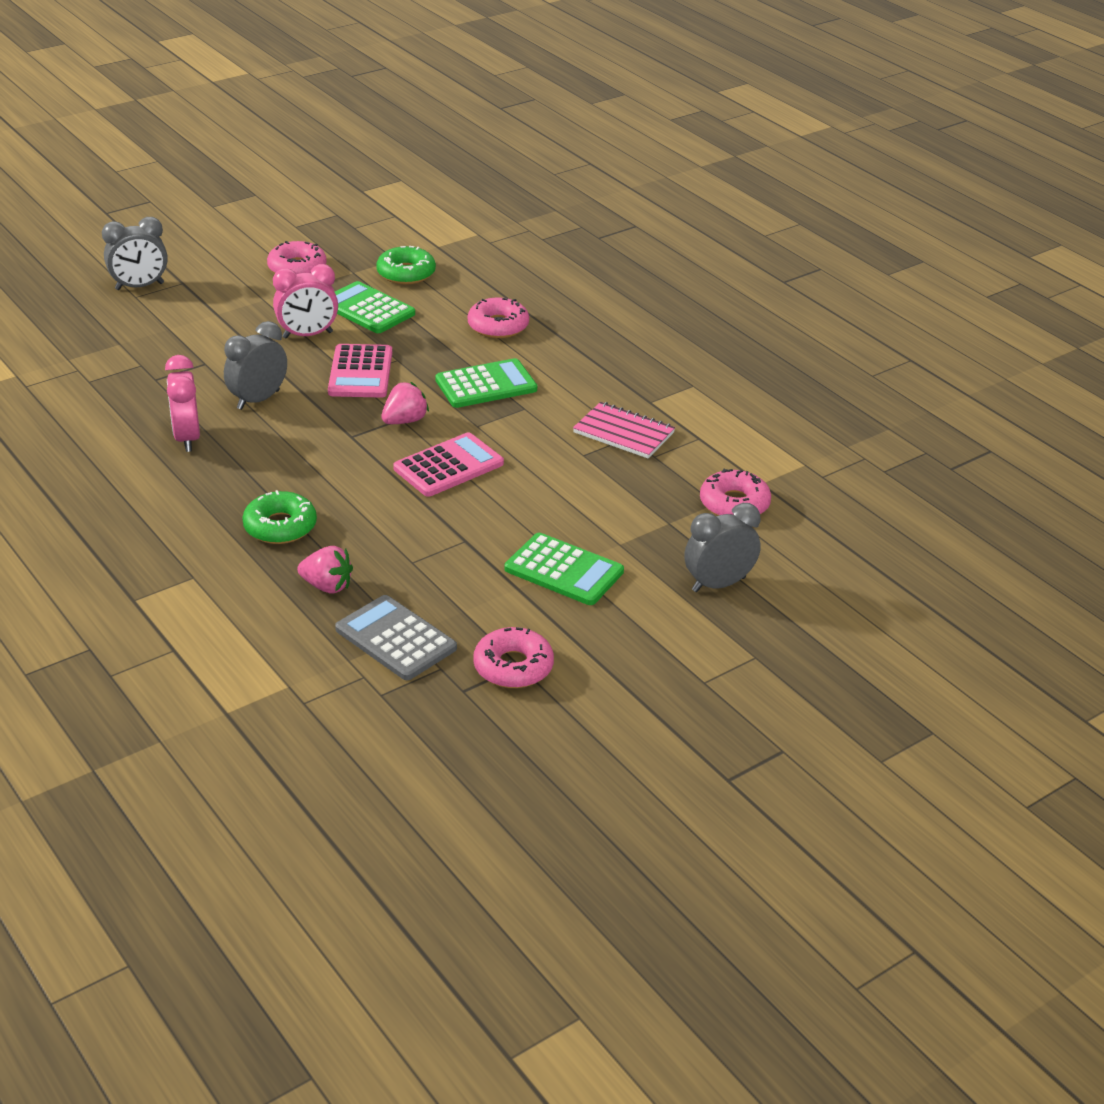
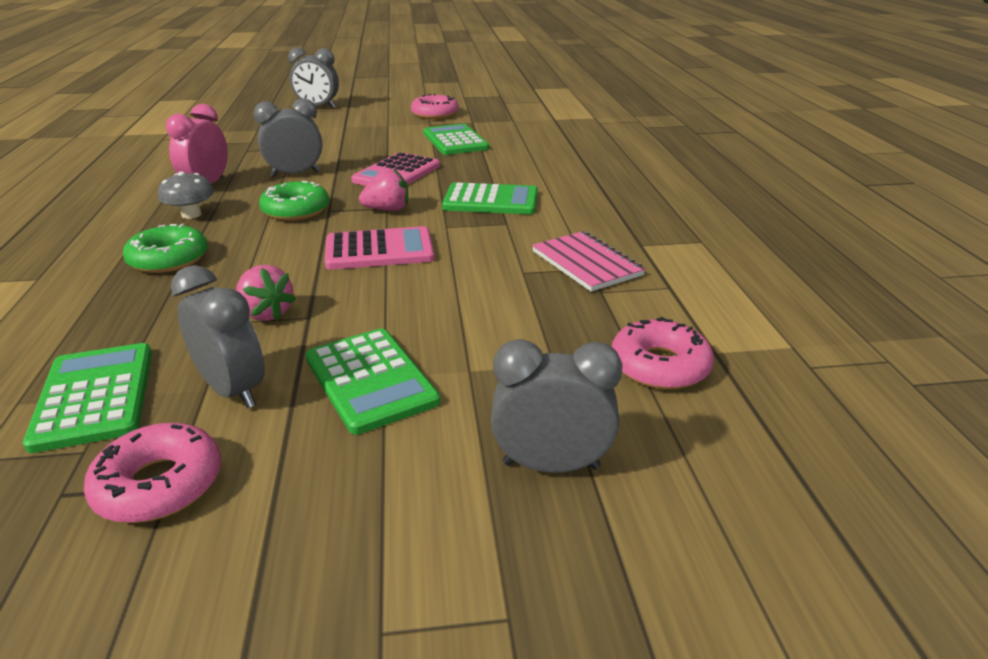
camera: 30 degrees right, 5 degrees down
(227, 477) = (191, 215): none -> grey mushroom
(307, 335) = (389, 147): pink clock -> none
(327, 586) = (122, 320): pink strawberry -> pink strawberry (266, 313)
(395, 639) = (94, 396): grey calculator -> green calculator
(406, 273) = (511, 128): green donut -> green donut (296, 210)
(483, 605) = (233, 390): none -> grey clock
(498, 326) = (548, 167): pink donut -> none

